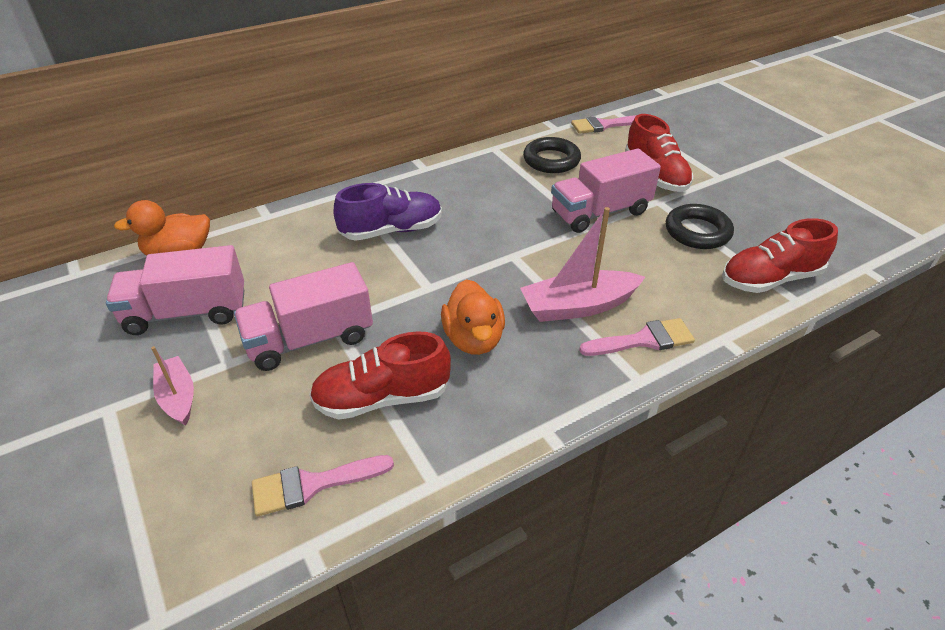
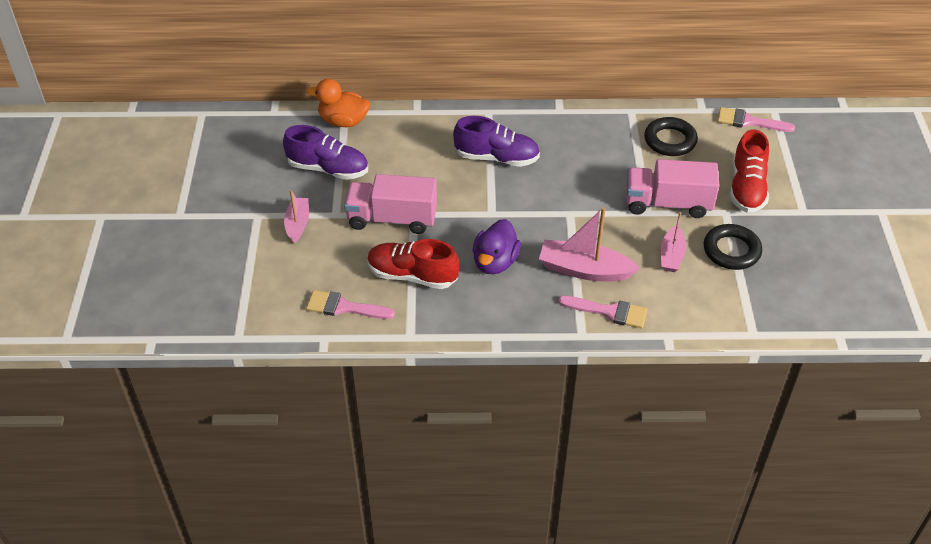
camera: 30 degrees right, 5 degrees up
(187, 313) = (328, 169): pink truck -> purple shoe
(473, 339) = (495, 262): orange duck -> purple duck
(649, 257) = (671, 255): none -> pink boat
(770, 279) = (749, 310): red shoe -> none

